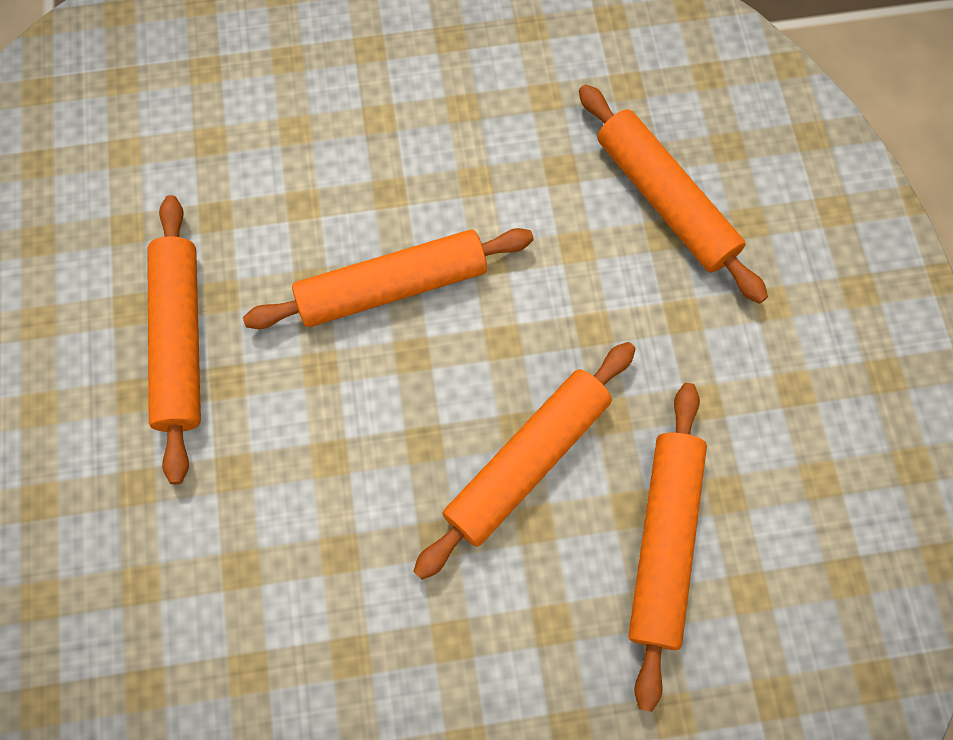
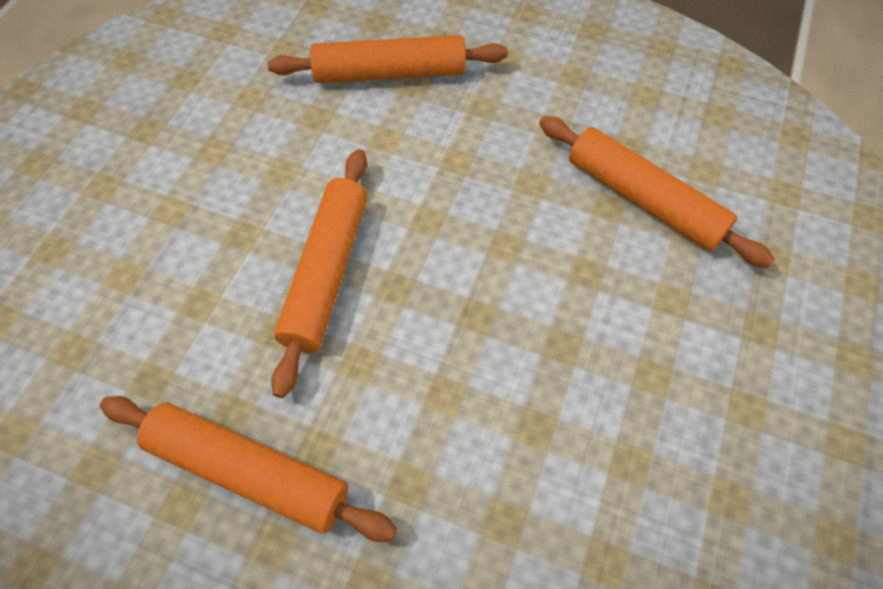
camera: 60 degrees left, 10 degrees down
(527, 461) = (534, 252): orange rolling pin -> none

